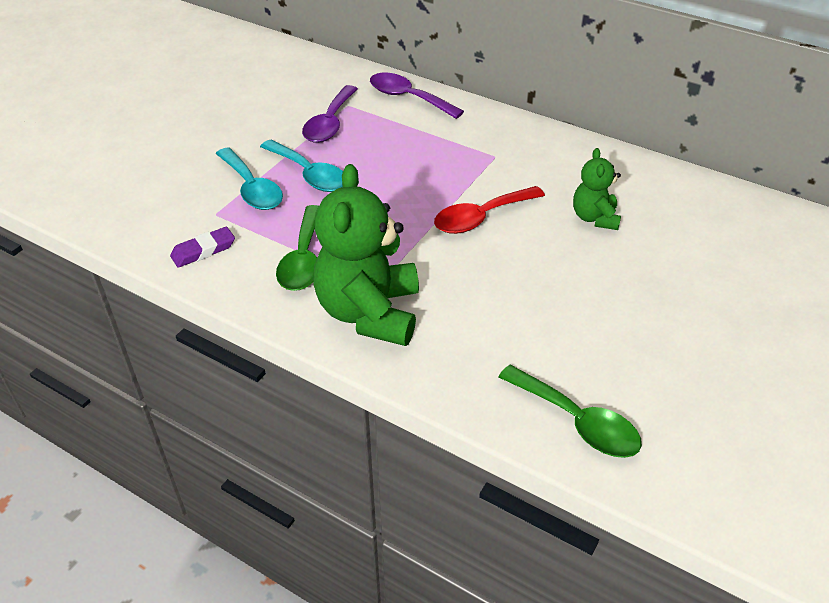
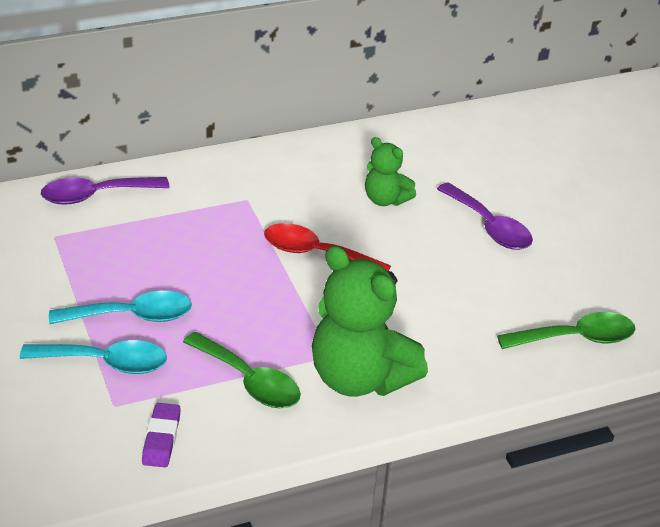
camera: 55 degrees left, 5 degrees down
(330, 123) = (68, 262): purple spoon -> purple spoon (489, 226)
(481, 217) = (316, 253): red spoon -> red spoon turned 105 degrees clockwise

